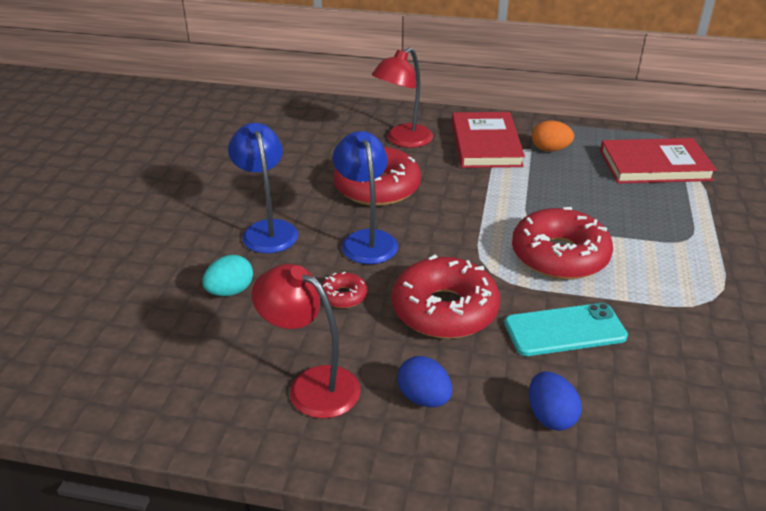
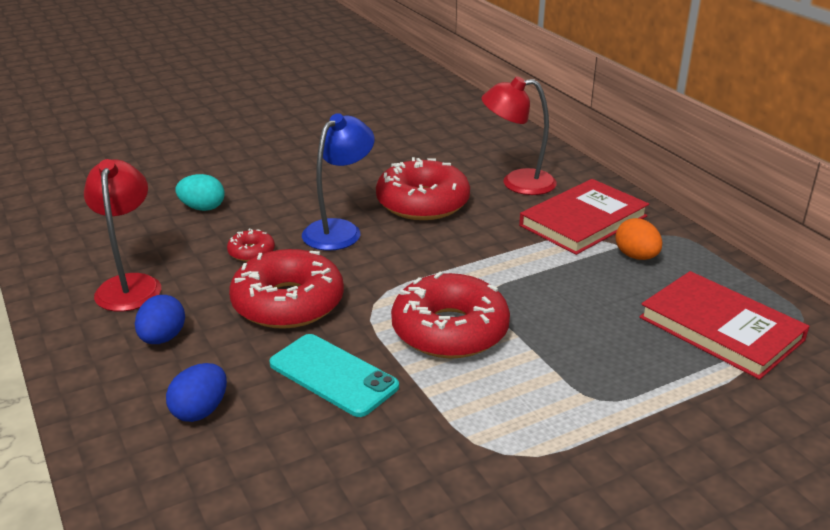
camera: 50 degrees right, 5 degrees down
(267, 230) = (296, 187): blue lamp -> none

